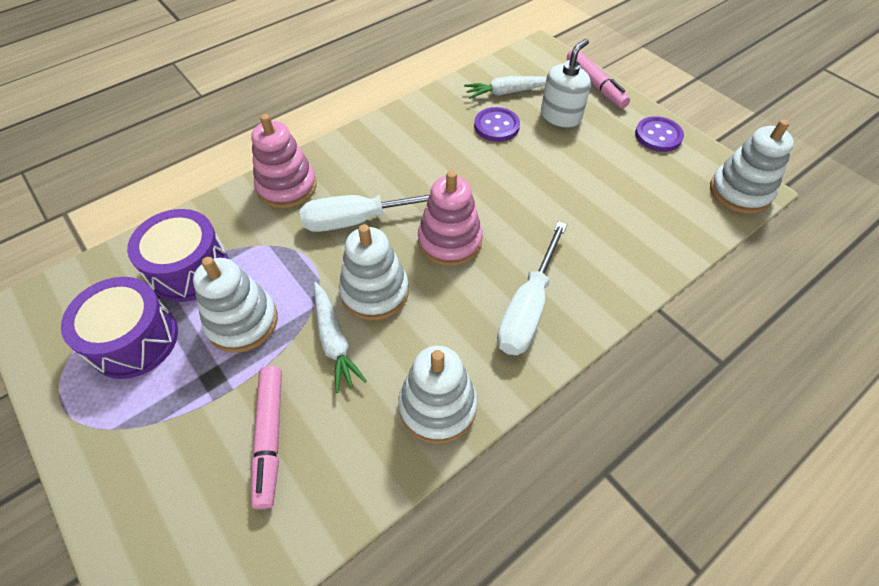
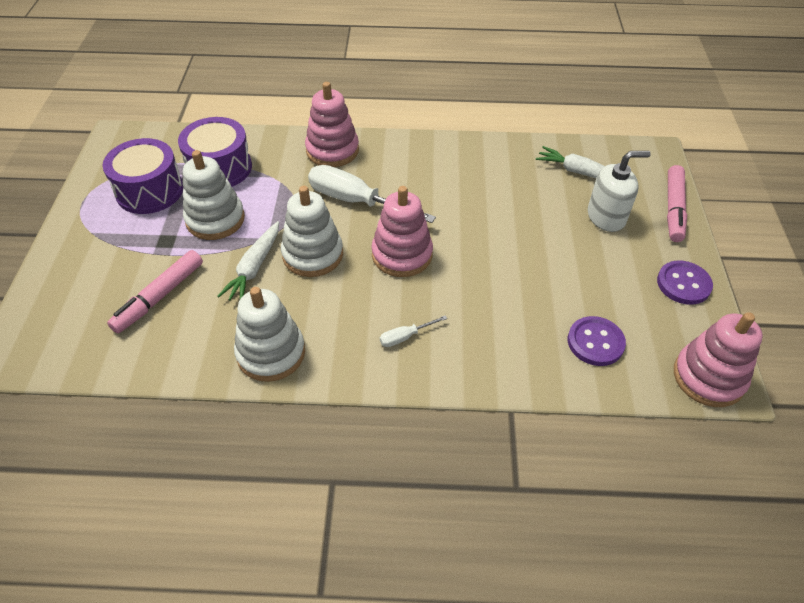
camera: 40 degrees right, 5 degrees down
(496, 126) = (538, 194): purple button -> purple button (595, 342)
(528, 308) = (405, 337): white screwdriver -> white screwdriver, size x0.45
(740, 192) = (708, 377): white stacking toy -> pink stacking toy

